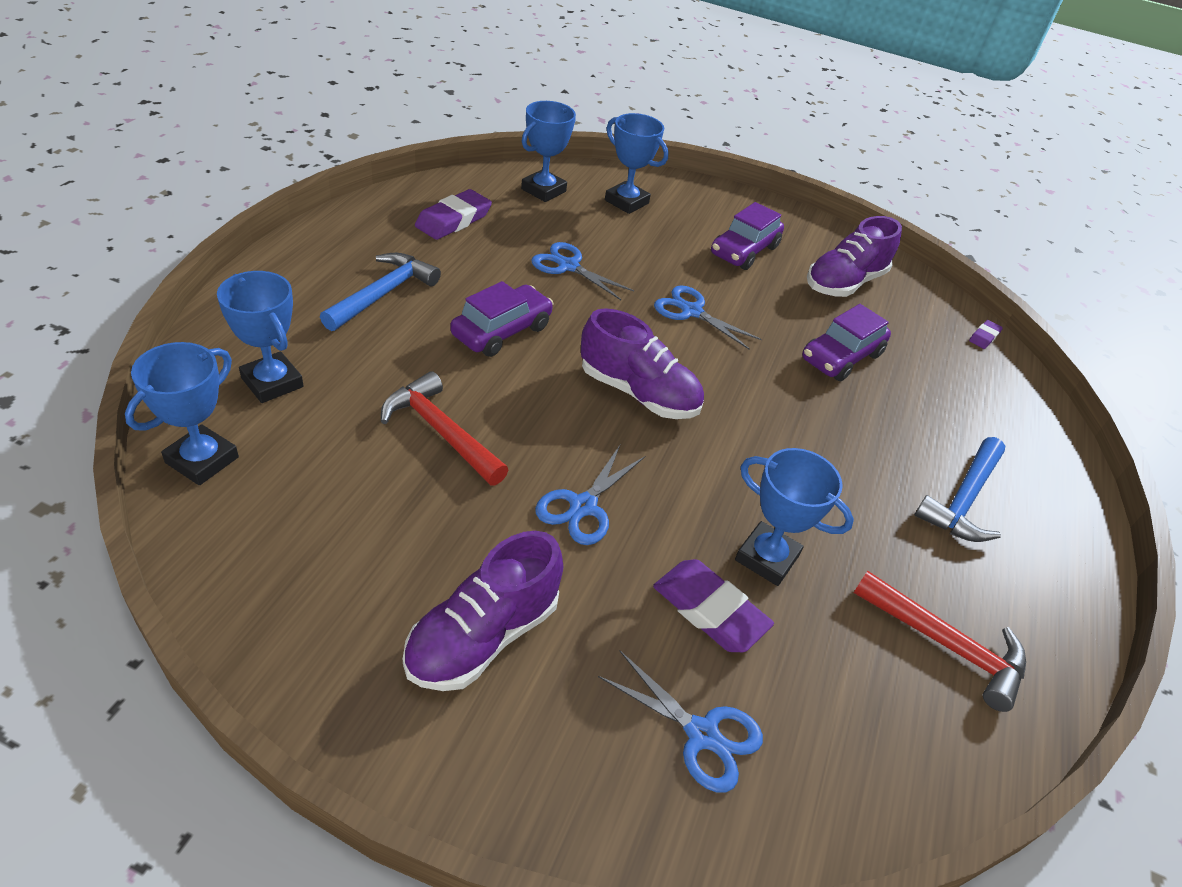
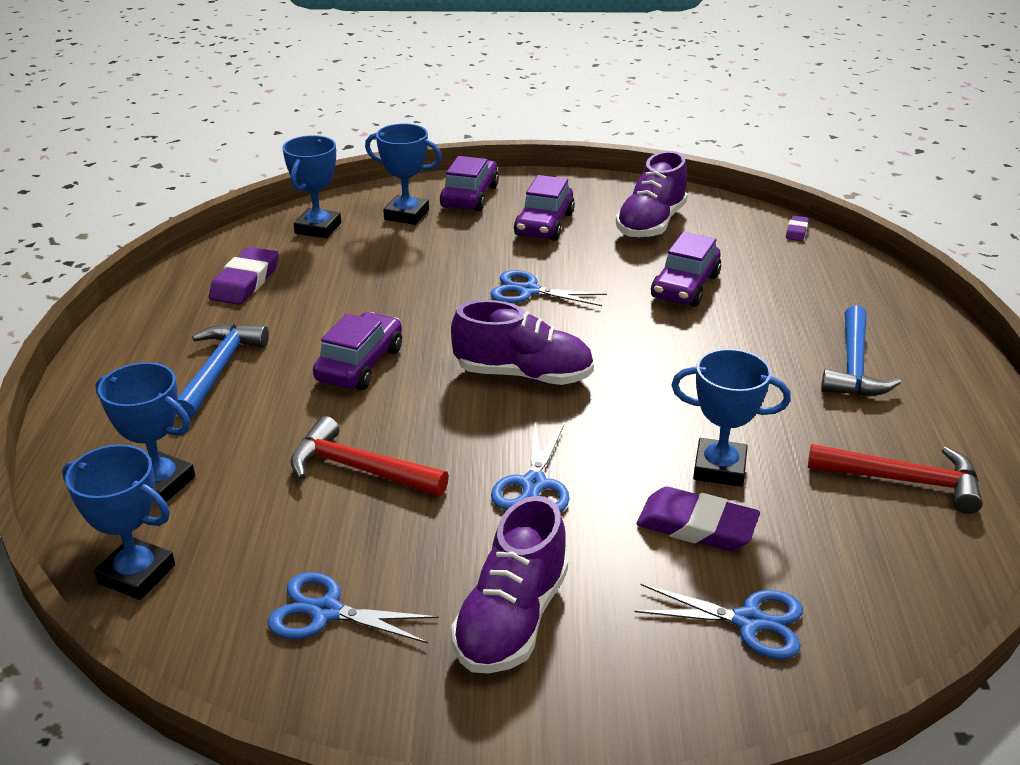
camera: 15 degrees left, 10 degrees down
(202, 460) = (137, 574): blue trophy -> blue trophy turned 75 degrees counterclockwise
(568, 266) = (386, 288): blue scissors -> blue scissors (325, 612)
(692, 202) = (470, 196): none -> purple car

